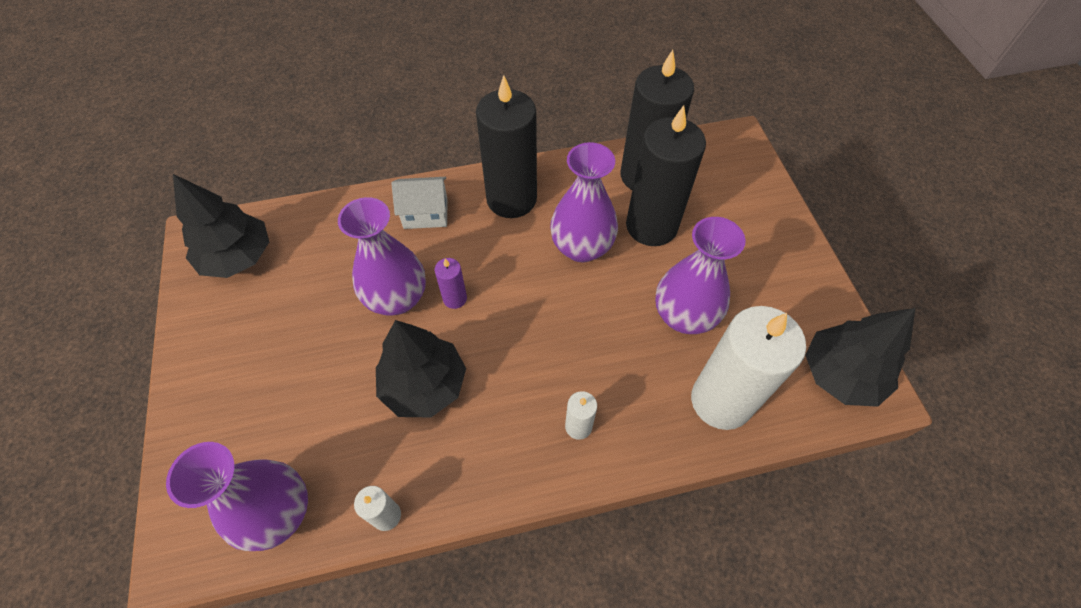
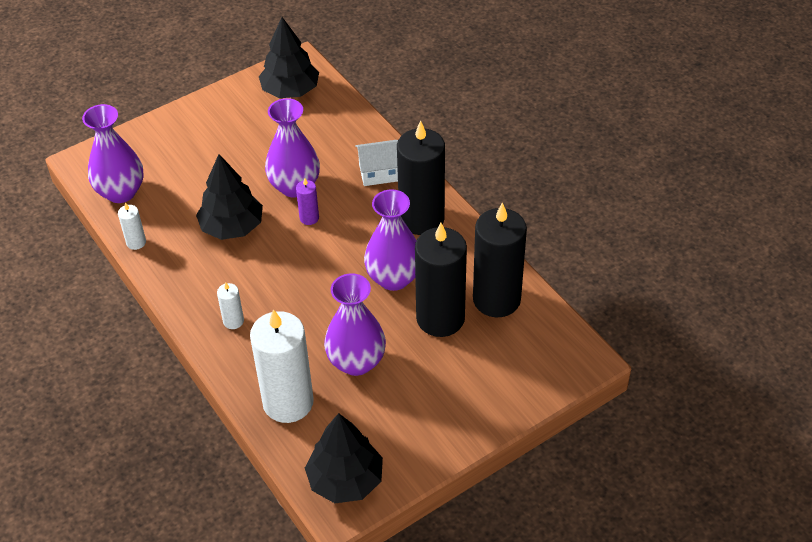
camera: 70 degrees right, 10 degrees down
(425, 214) = (379, 173): white house -> white house turned 75 degrees counterclockwise

